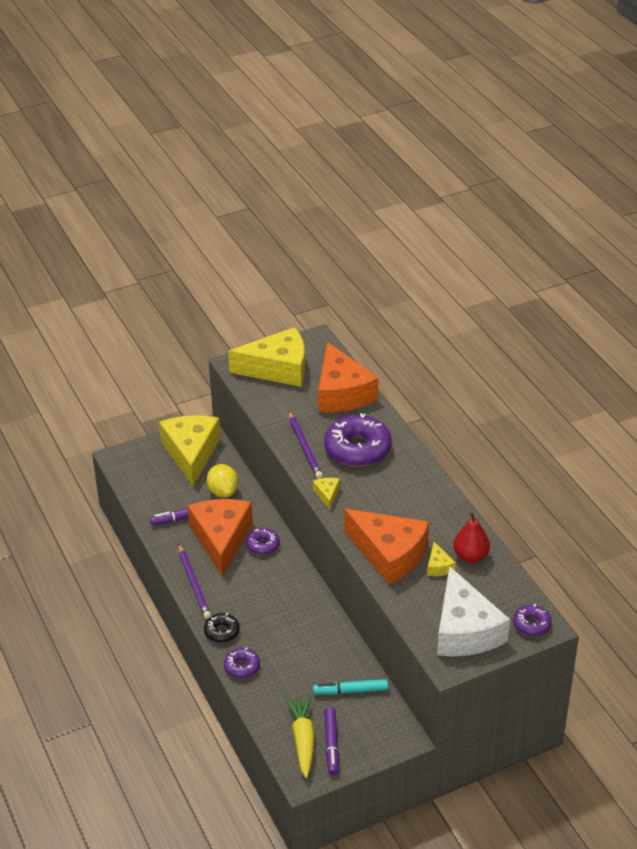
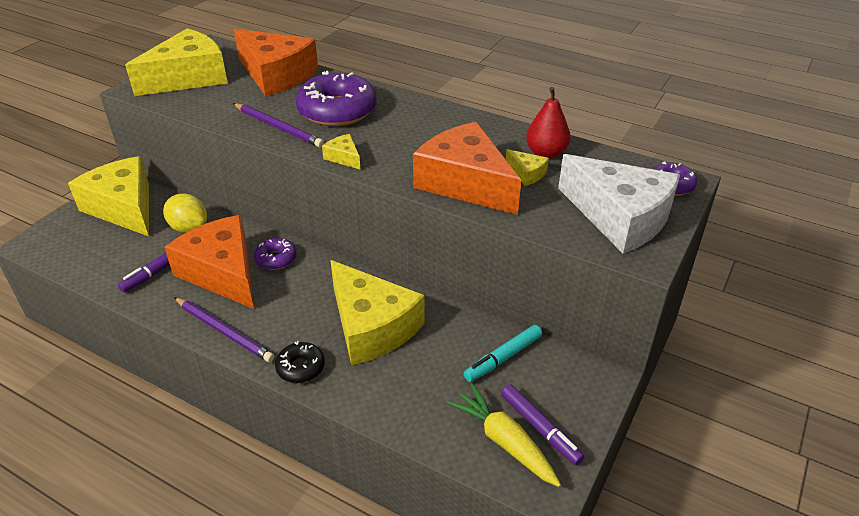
camera: 35 degrees left, 0 degrees up
(242, 667) = (358, 395): purple donut -> none
(286, 626) = (371, 326): none -> yellow cheese
(389, 554) = (465, 183): orange cheese -> orange cheese turned 135 degrees counterclockwise

